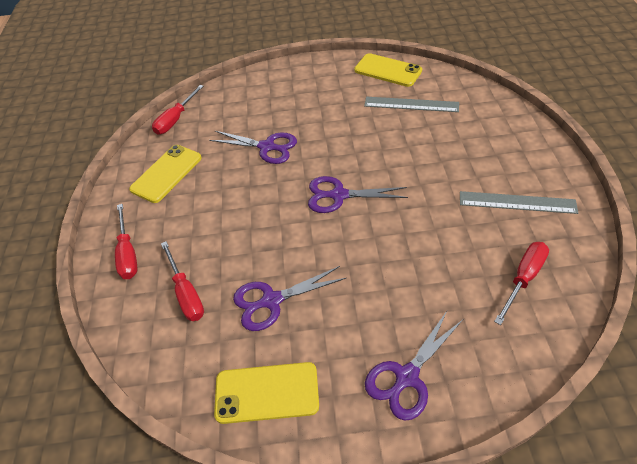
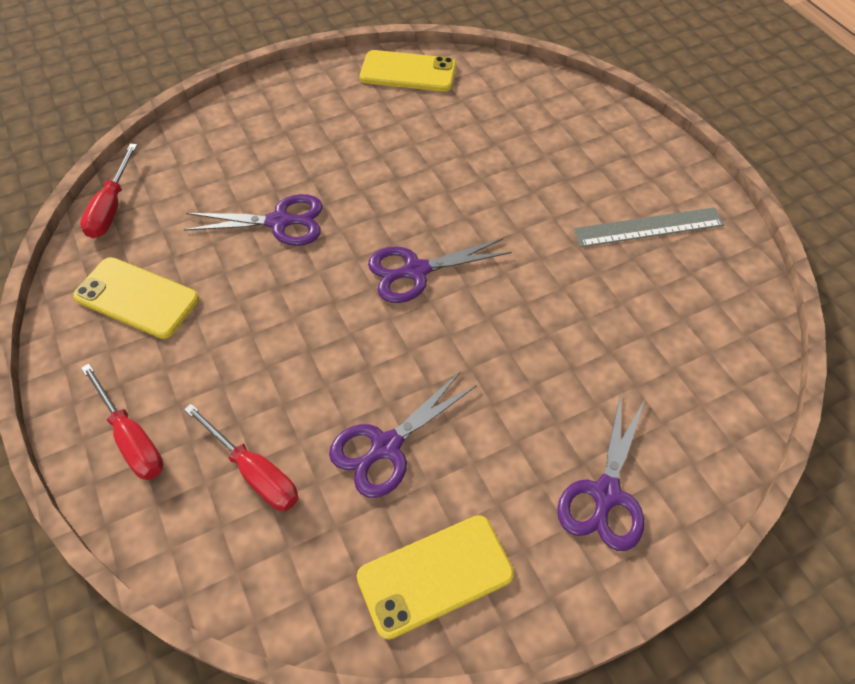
camera: 25 degrees left, 5 degrees up
(166, 173) = (137, 298): yellow phone -> yellow phone turned 75 degrees counterclockwise
(411, 104) = (461, 117): grey ruler -> none
(523, 278) = (693, 325): red screwdriver -> none

